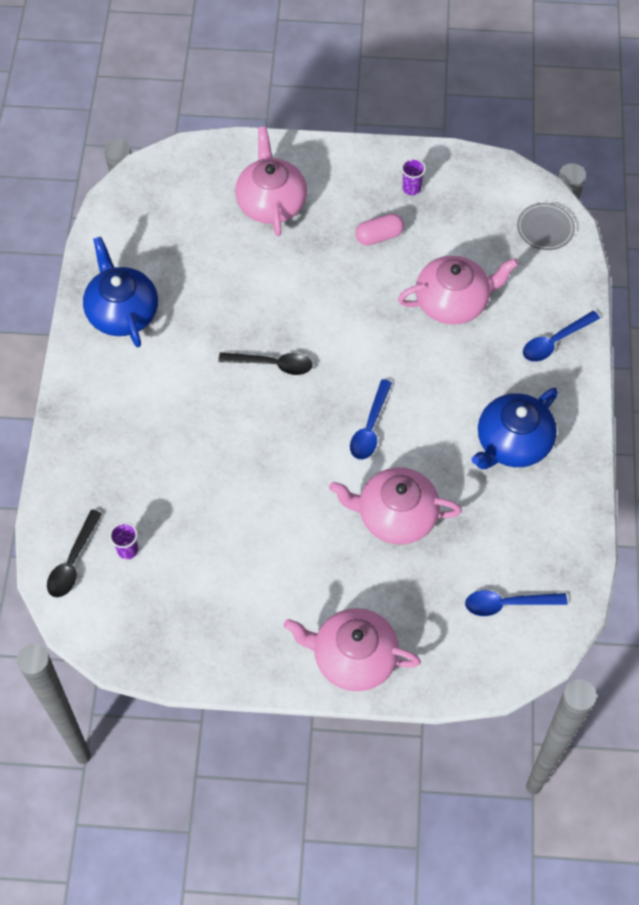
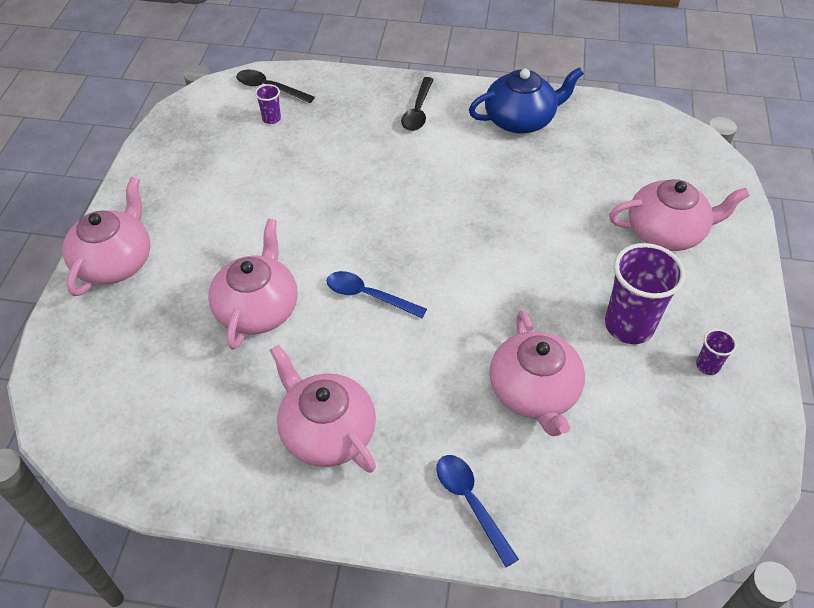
camera: 95 degrees right, 10 degrees down
(272, 365) = (454, 222): black spoon -> black spoon (418, 111)
(379, 236) = (629, 326): pink capsule -> purple cup
(507, 604) = (125, 400): blue spoon -> none
(512, 443) = (327, 431): blue teapot -> pink teapot
(545, 228) = (660, 518): grey plate -> none

